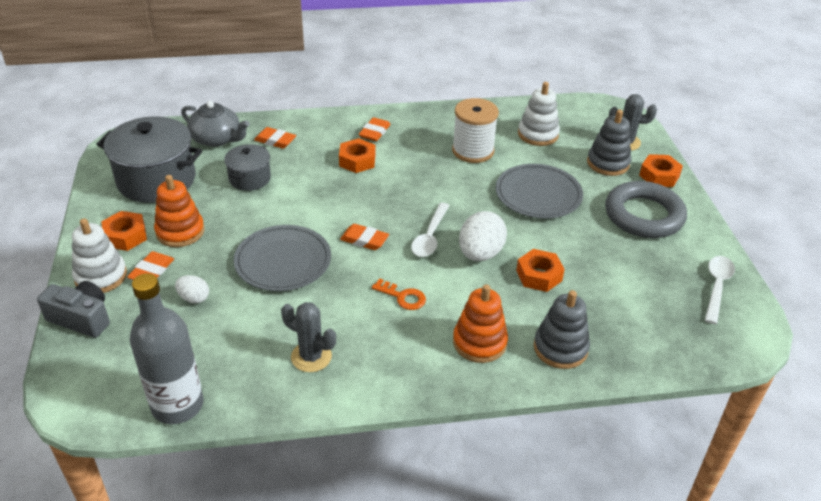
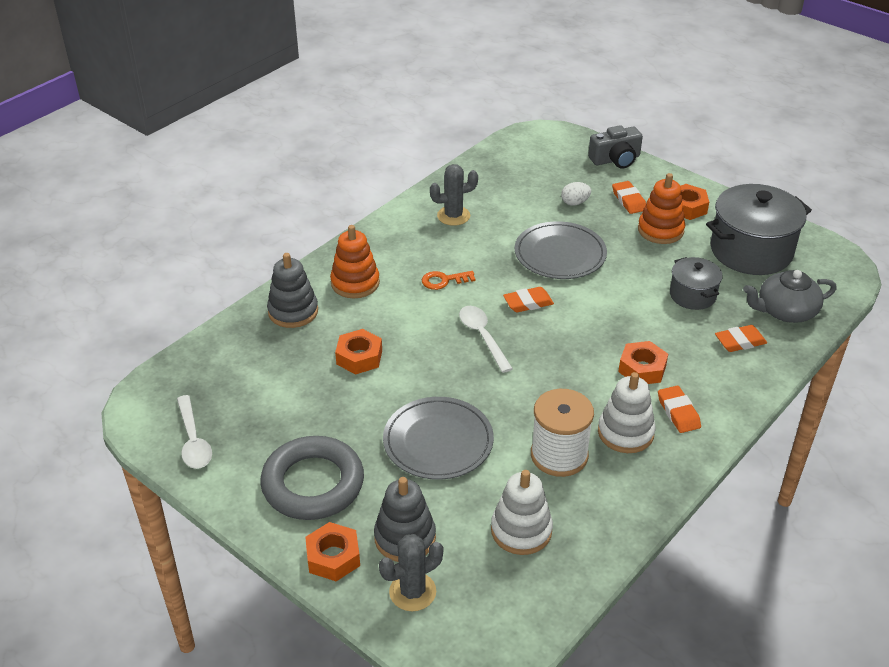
camera: 140 degrees right, 0 degrees up
(101, 276) = (651, 181): white stacking toy -> white stacking toy (625, 433)
(177, 405) = (491, 159): grey bottle -> none
(480, 254) = (425, 347): white egg -> none

